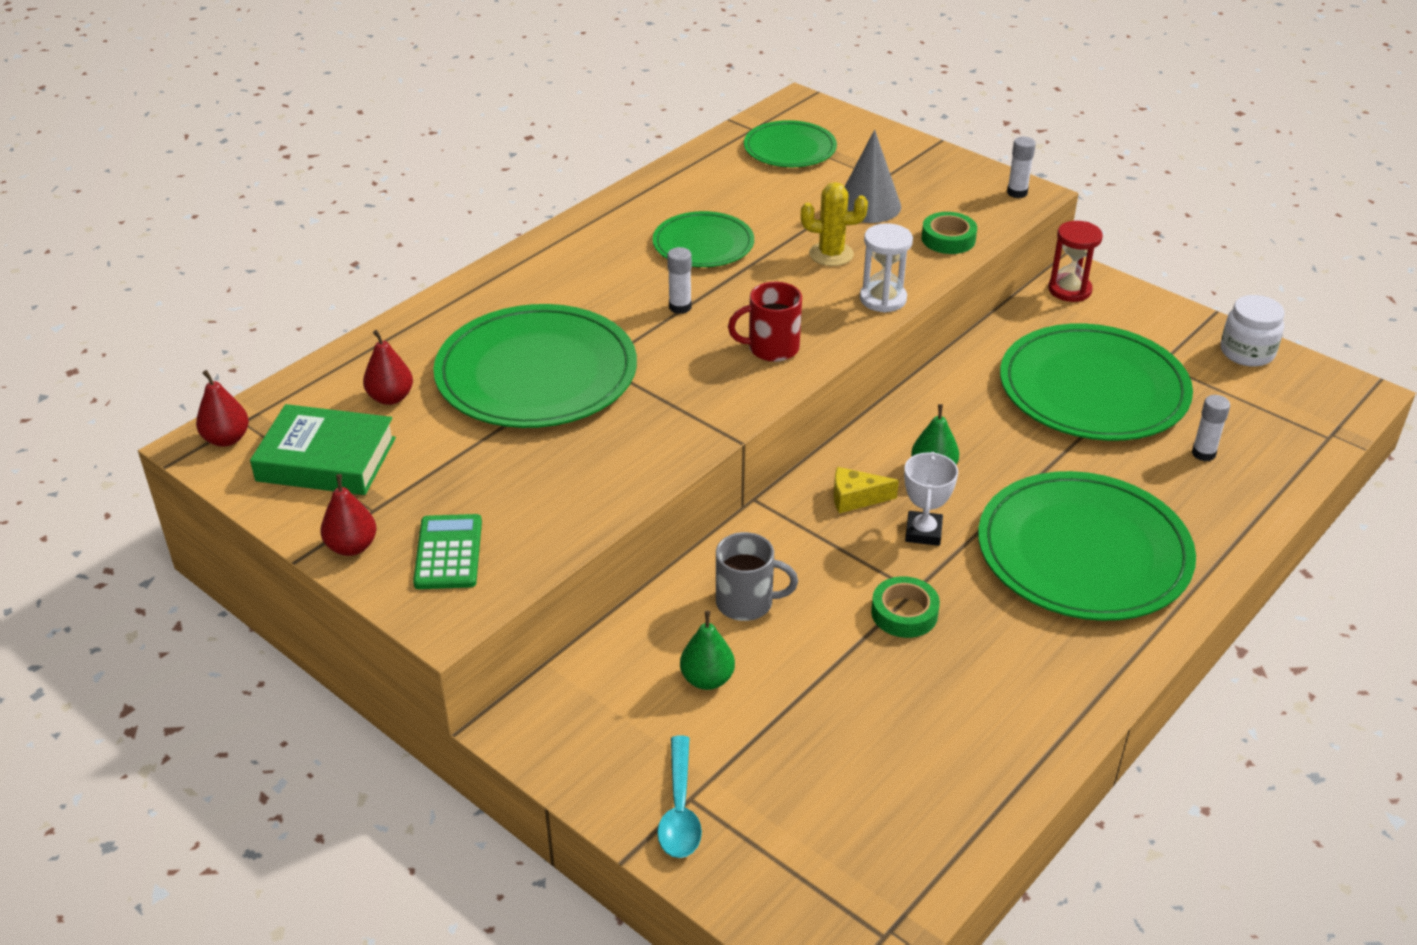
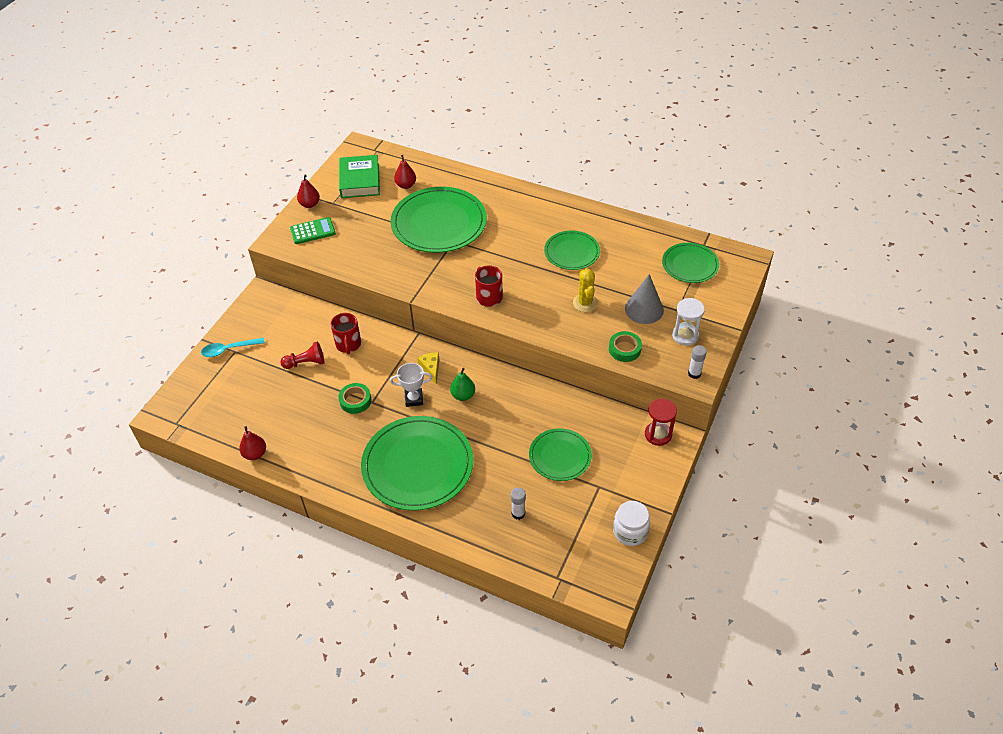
camera: 75 degrees right, 10 degrees up
(226, 439) = (364, 150): red pear -> red pear (255, 454)
(680, 307) = (511, 257): white glue stick -> none
(707, 679) = (299, 342): green pear -> none
(746, 603) = (348, 344): grey mug -> red mug
(773, 676) = (306, 363): none -> red pawn
(883, 299) = (550, 331): white hourglass -> white hourglass (685, 336)
(1093, 389) = (560, 456): green plate -> green plate, size x0.56

